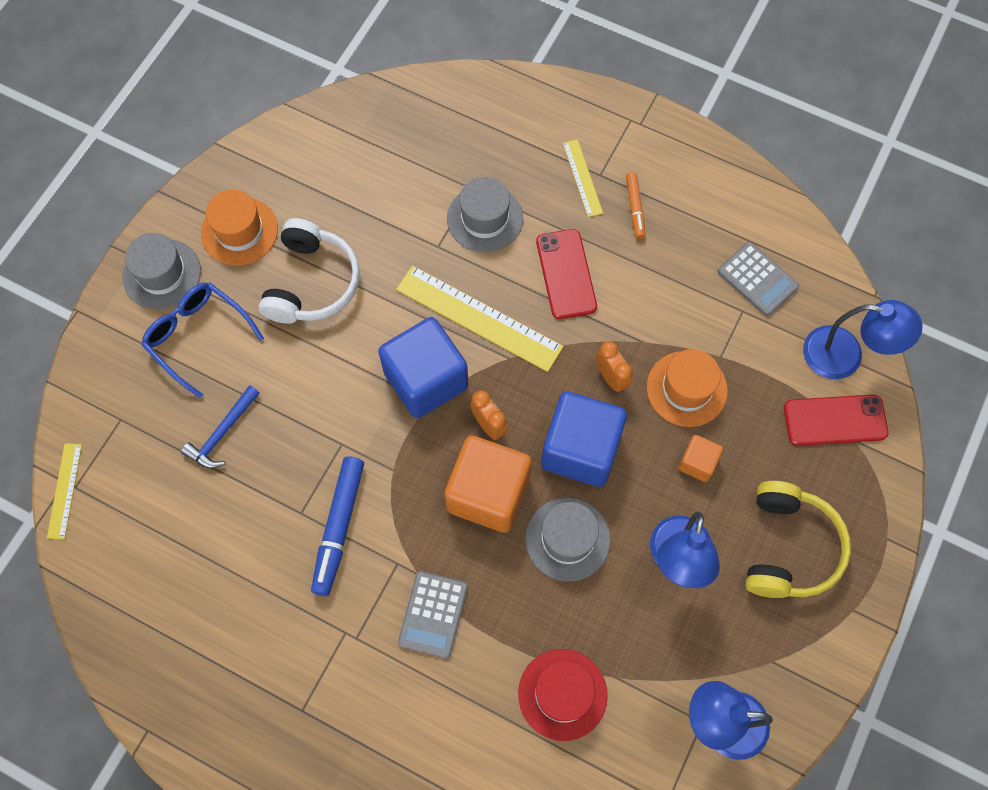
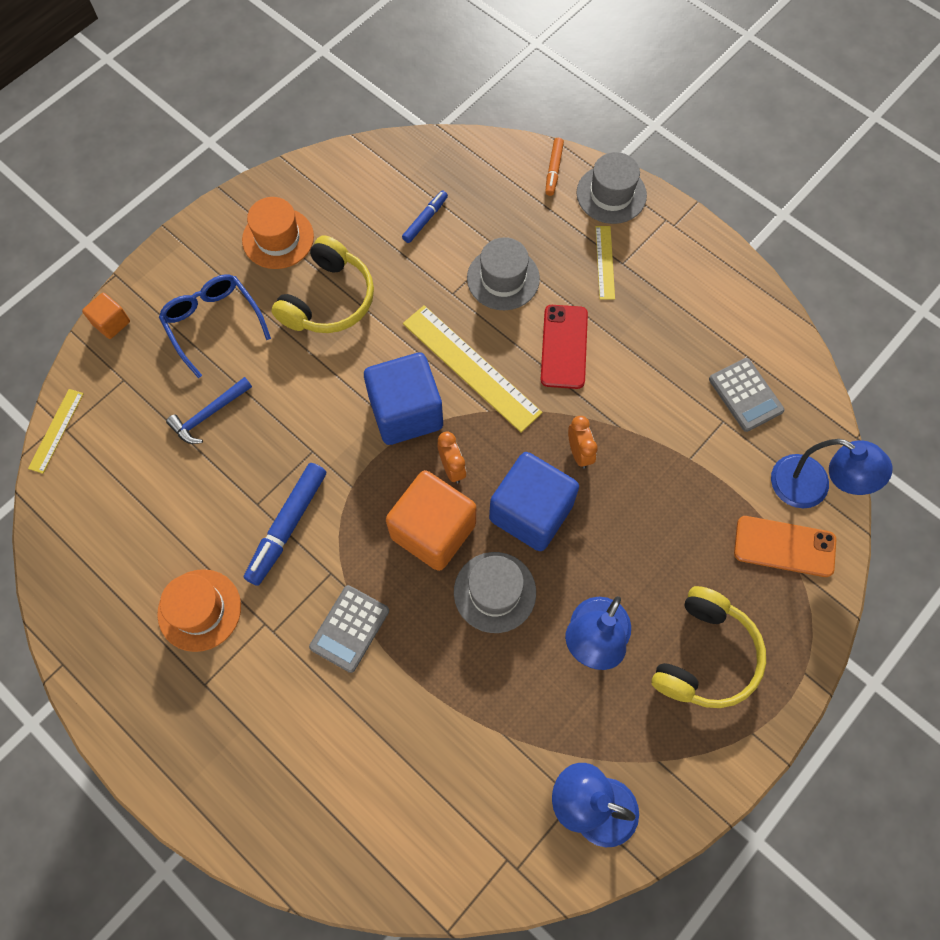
camera: 15 degrees right, 0 degrees up
(162, 274) = (198, 260): grey hat -> grey hat (611, 194)
(312, 283) = (329, 299): white headphones -> yellow headphones
(387, 176) = (425, 220): none -> blue marker
(562, 694) = (448, 736): red hat -> none
(635, 208) = (646, 301): orange marker -> orange marker (553, 170)
(686, 389) = (648, 480): orange hat -> orange hat (199, 610)
(697, 463) = (639, 553): orange cube -> orange cube (111, 323)
(835, 420) = (784, 546): red phone -> orange phone

